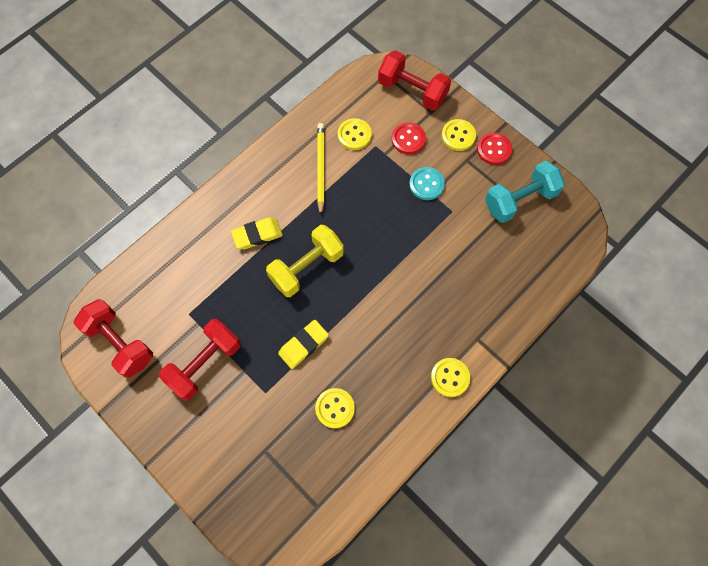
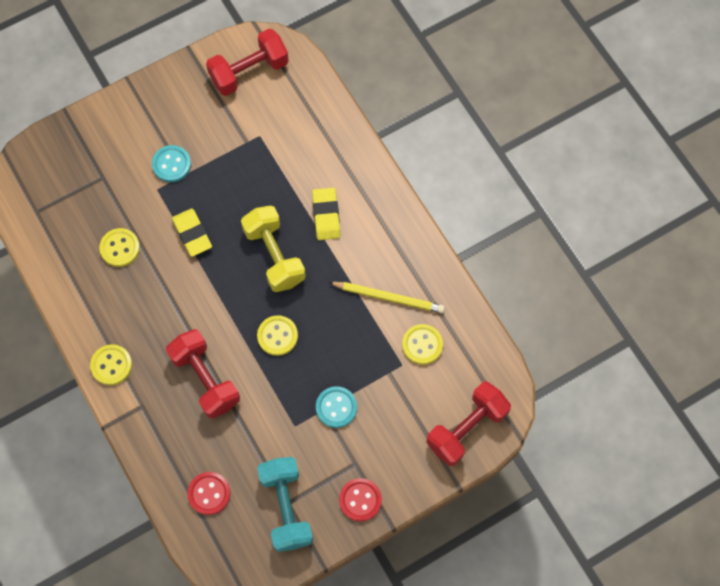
camera: 105 degrees right, 0 degrees up
(205, 363) = (204, 141): red dumbbell -> red dumbbell (205, 379)
(236, 387) = (171, 164): none -> turquoise button
(408, 139) = (400, 404): red button -> red button (209, 493)
(458, 136) = (390, 463): yellow button -> yellow button (277, 336)

